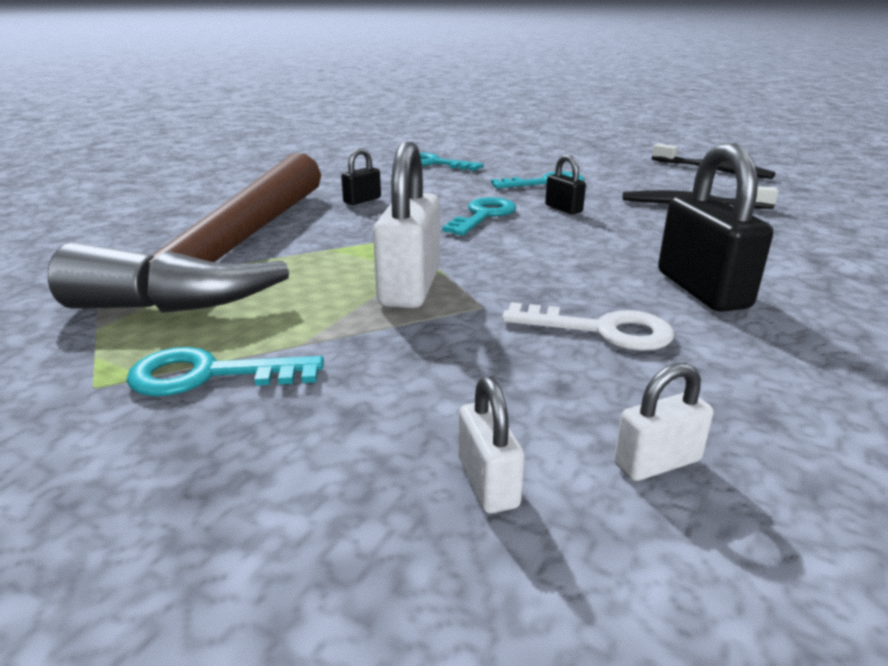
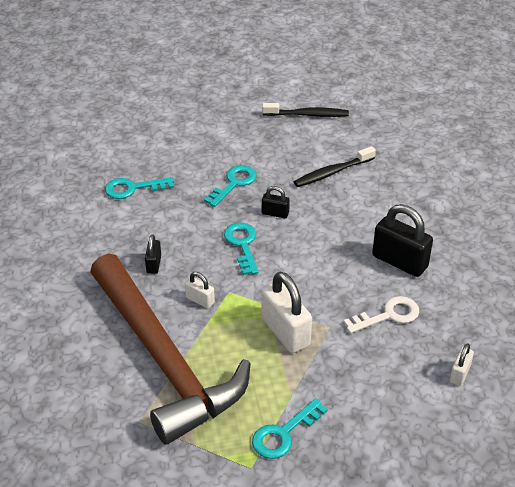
camera: 40 degrees left, 15 degrees up
(488, 482) = (425, 413): white padlock -> white padlock (200, 300)

